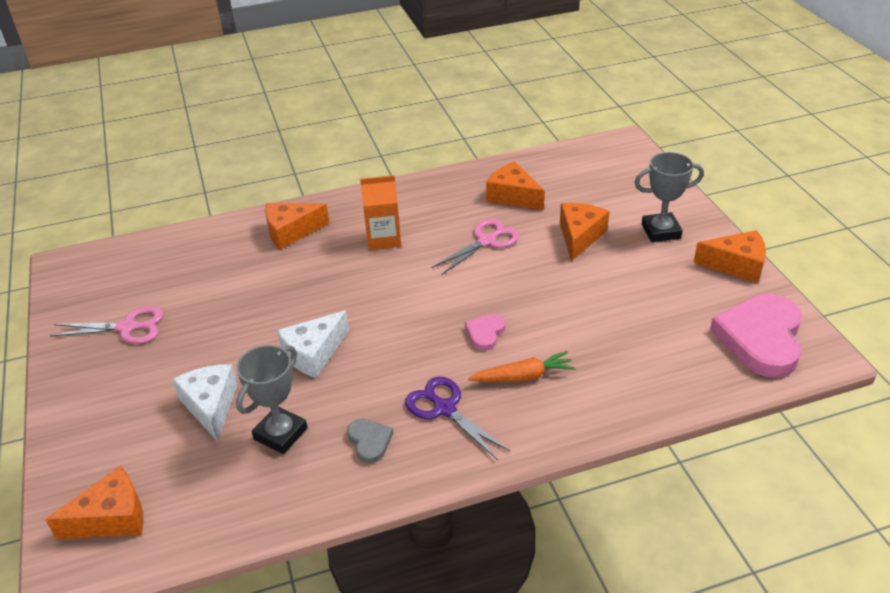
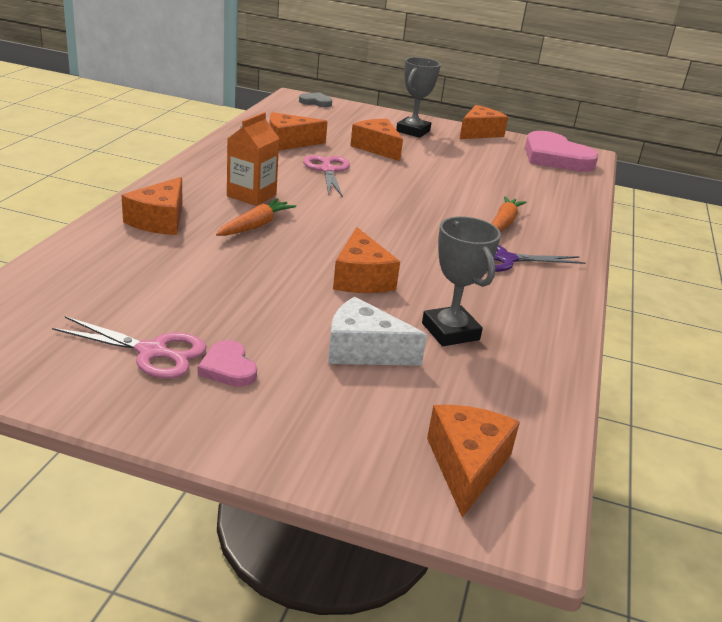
camera: 60 degrees left, 10 degrees down
(127, 327) = (152, 352): pink scissors -> pink scissors turned 75 degrees clockwise
(313, 353) = (361, 278): white cheese -> orange cheese
(335, 268) = (255, 226): none -> orange carrot
(369, 441) = (508, 299): grey heart -> grey heart (316, 102)
(485, 333) = (437, 214): pink heart -> pink heart (228, 368)

